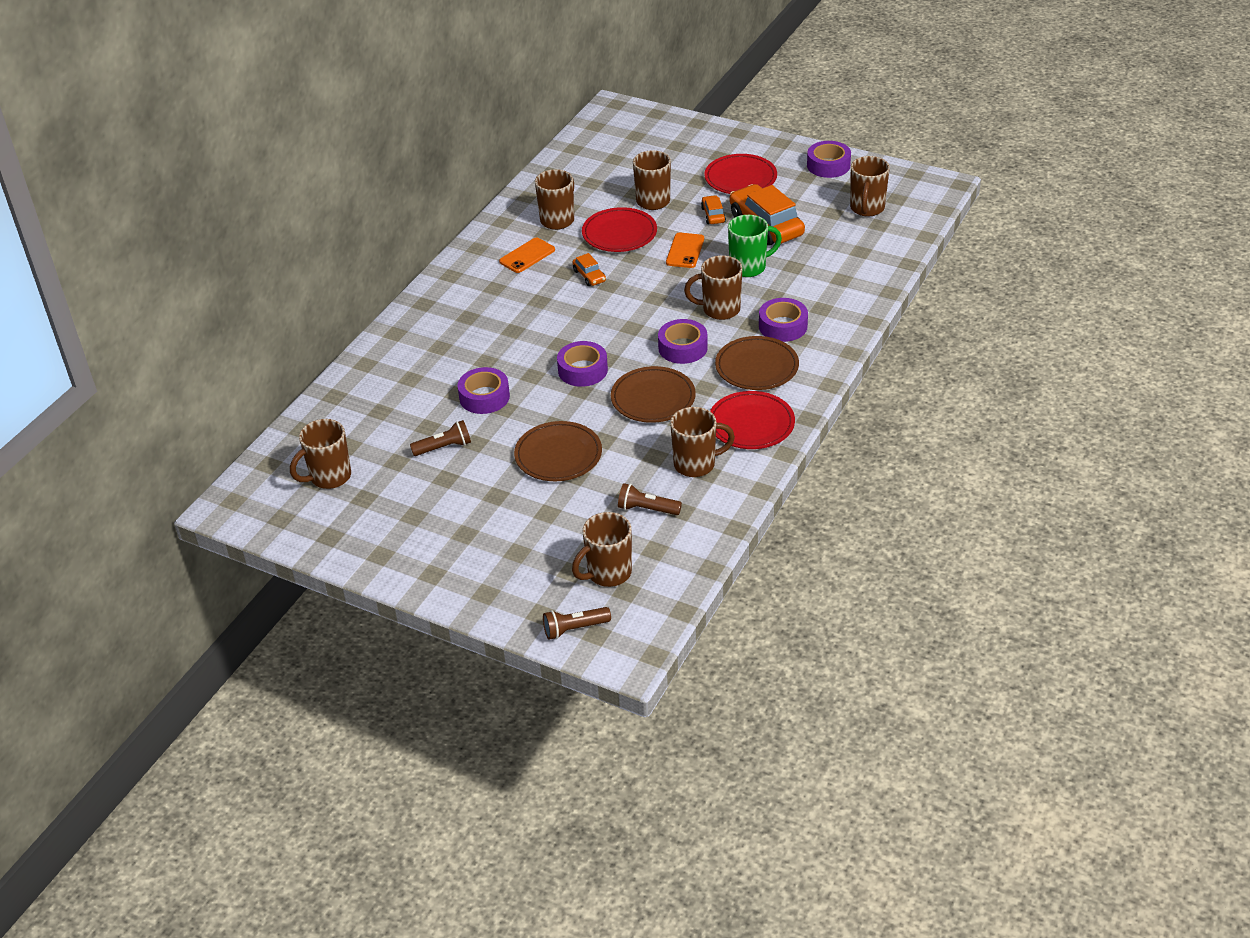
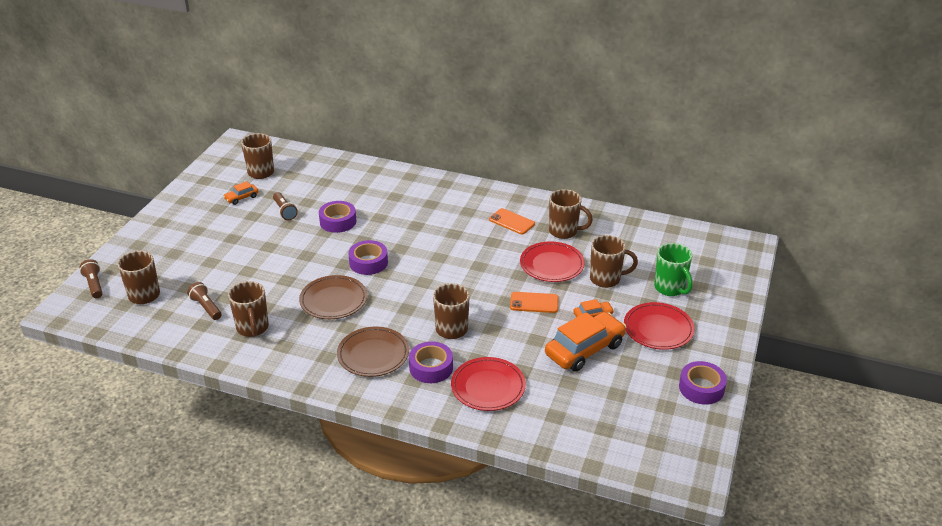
camera: 80 degrees right, 5 degrees down
(558, 455) = (271, 261): brown plate -> none
(589, 276) = (489, 254): orange car -> orange car (241, 198)
(647, 509) = (206, 307): brown flashlight -> brown flashlight turned 45 degrees counterclockwise
(683, 348) = (398, 311): purple tape -> none
(749, 267) = (516, 342): green mug -> green mug (670, 288)
(751, 424) = (299, 355): red plate -> red plate (488, 387)
(867, 209) = (630, 419): brown mug -> none

